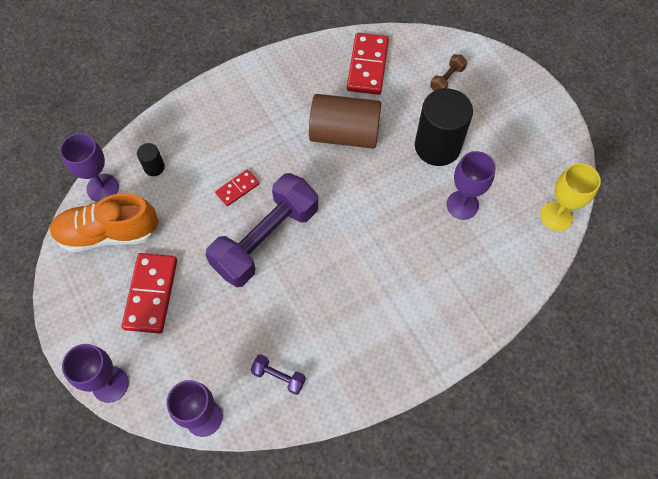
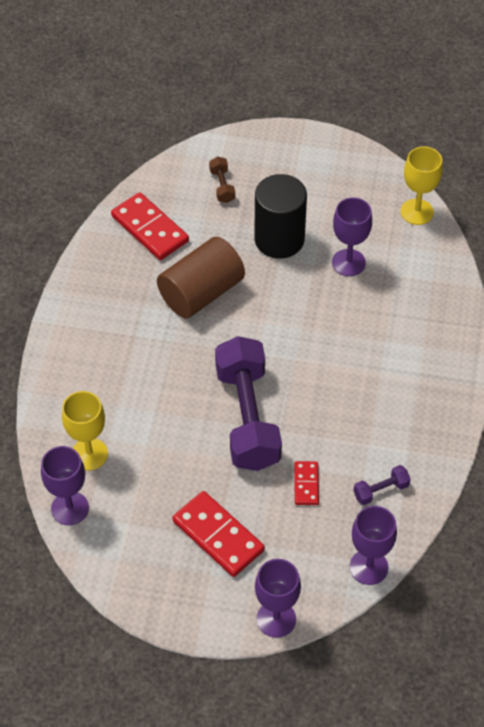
camera: 50 degrees left, 10 degrees down
(108, 233) = (124, 532): orange shoe -> none
(154, 167) = (89, 454): black cylinder -> yellow goblet
(237, 189) = (177, 405): red domino -> red domino (306, 484)

